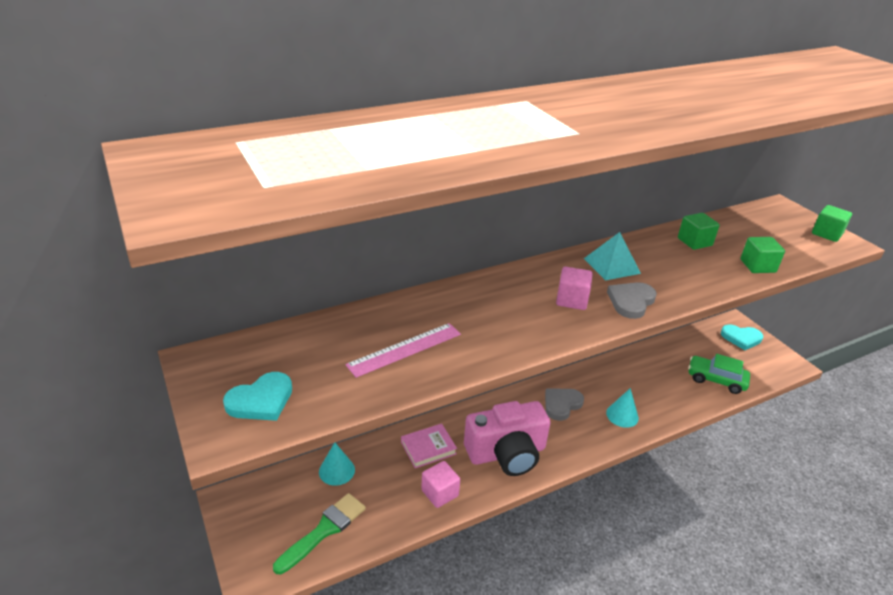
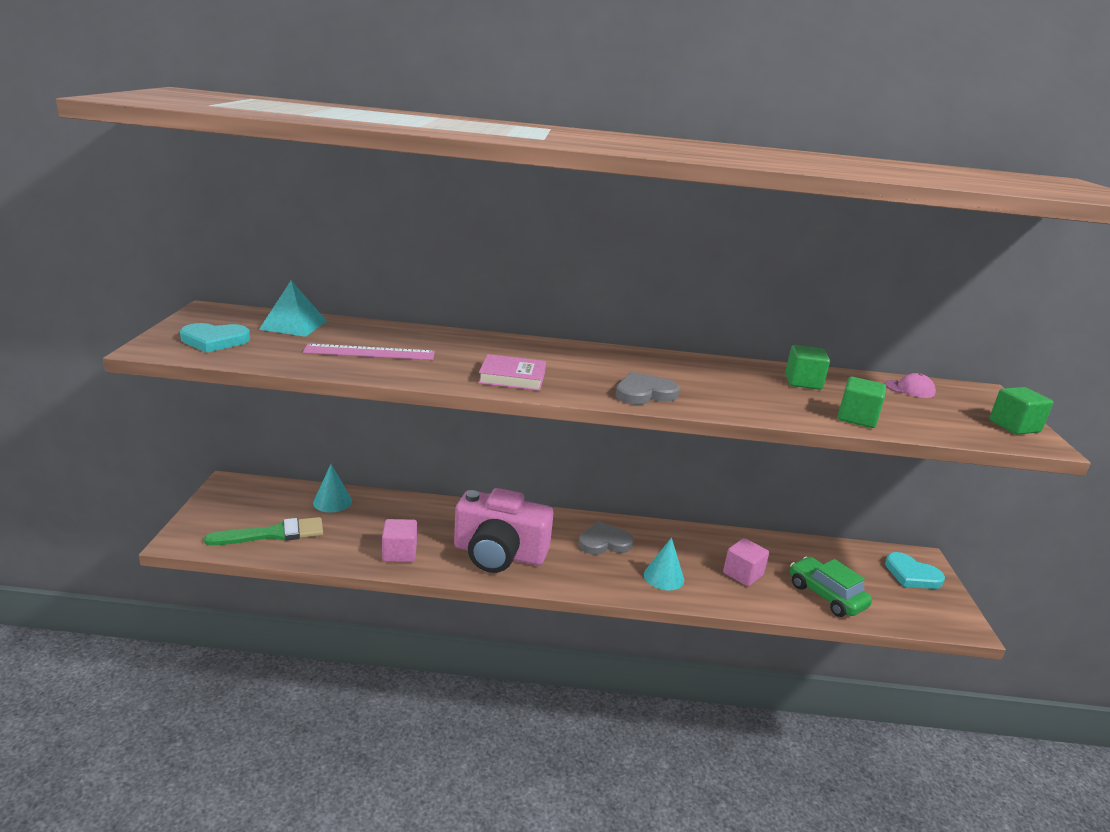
camera: 30 degrees right, 10 degrees down
(428, 448) = (429, 519): pink book -> pink book (512, 377)
(571, 300) = (580, 374): pink cube -> pink cube (743, 574)
(612, 265) = (668, 368): turquoise pyramid -> turquoise pyramid (293, 325)
(748, 221) = (909, 389): none -> pink cap

